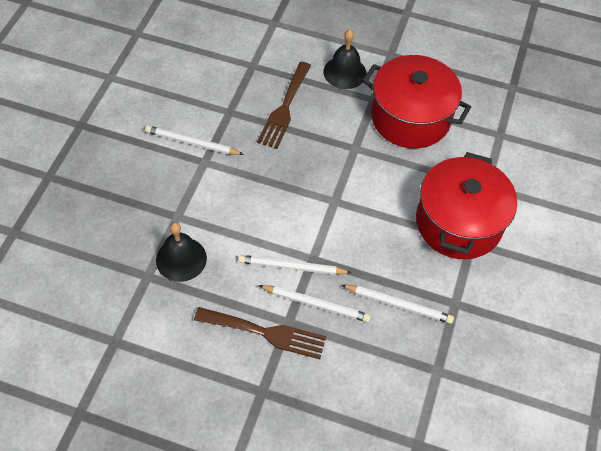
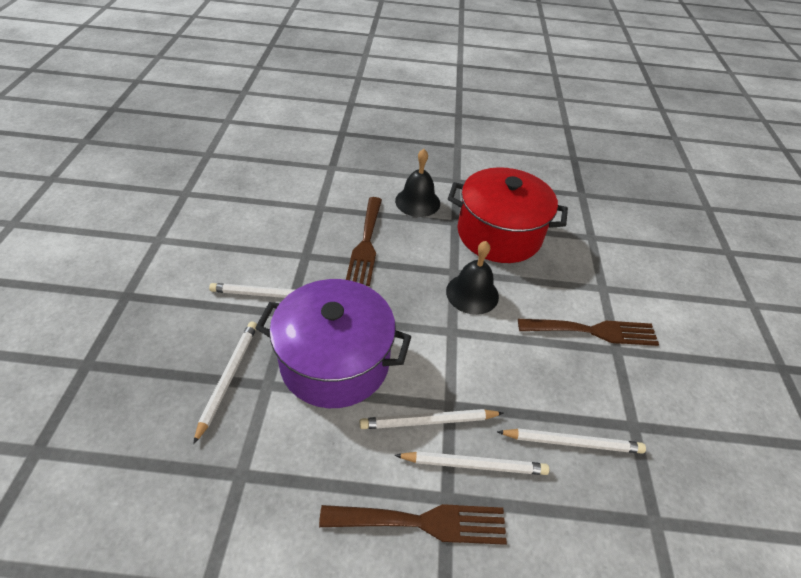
camera: 15 degrees left, 10 degrees down
(149, 206) = (228, 378): none -> white pencil
(181, 259) = (283, 440): black bell -> black bell (472, 293)
(232, 208) = (335, 362): none -> purple pot
(458, 223) = (594, 331): red pot -> brown fork

